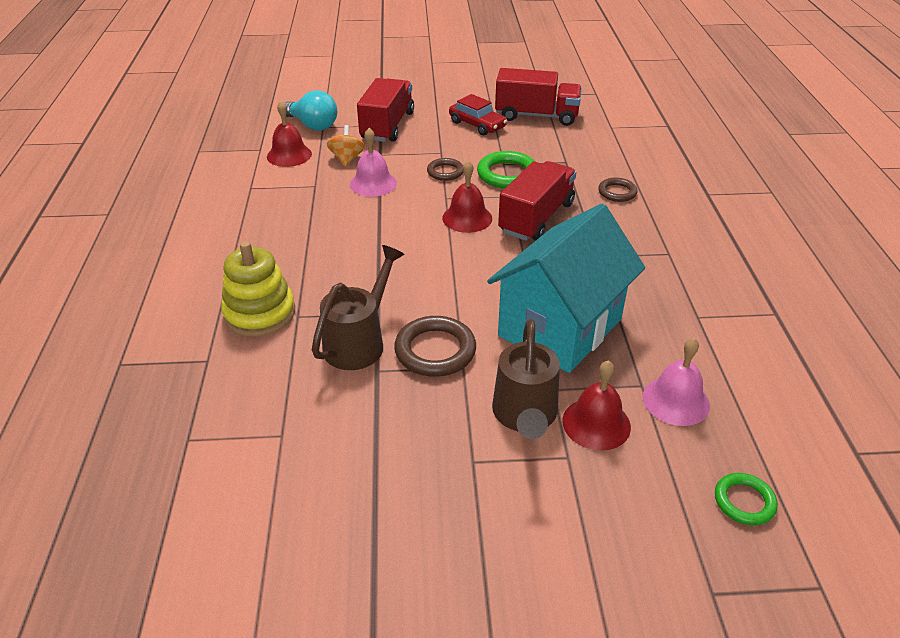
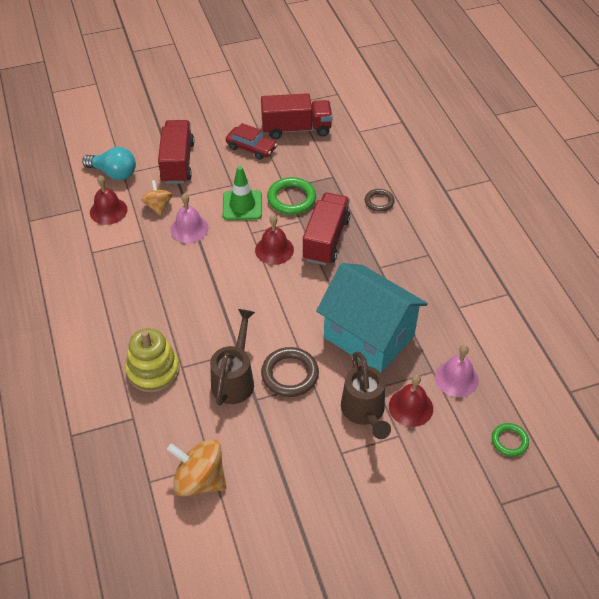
camera: 15 degrees left, 10 degrees up
(256, 452) = (200, 480): none -> orange spinning top
(445, 172) = (242, 205): brown ring -> green traffic cone
(560, 327) = (369, 336): turquoise house -> turquoise house turned 75 degrees counterclockwise

